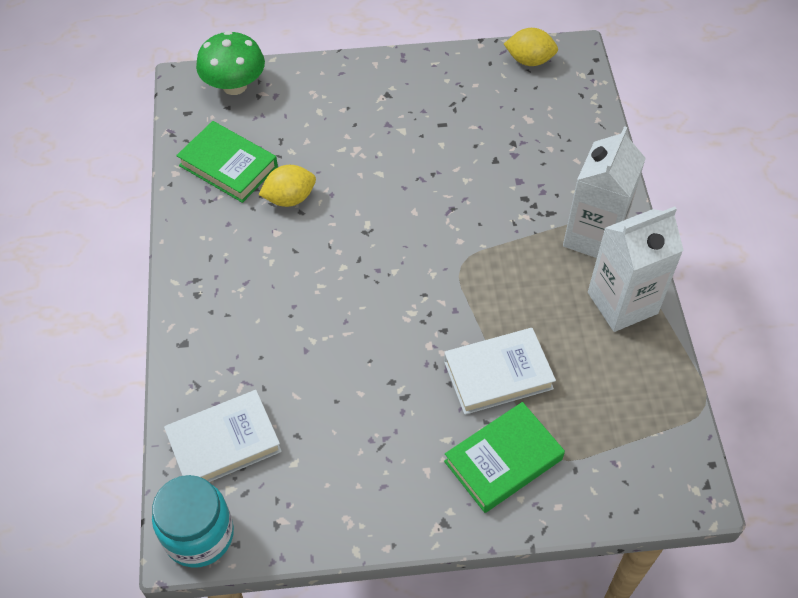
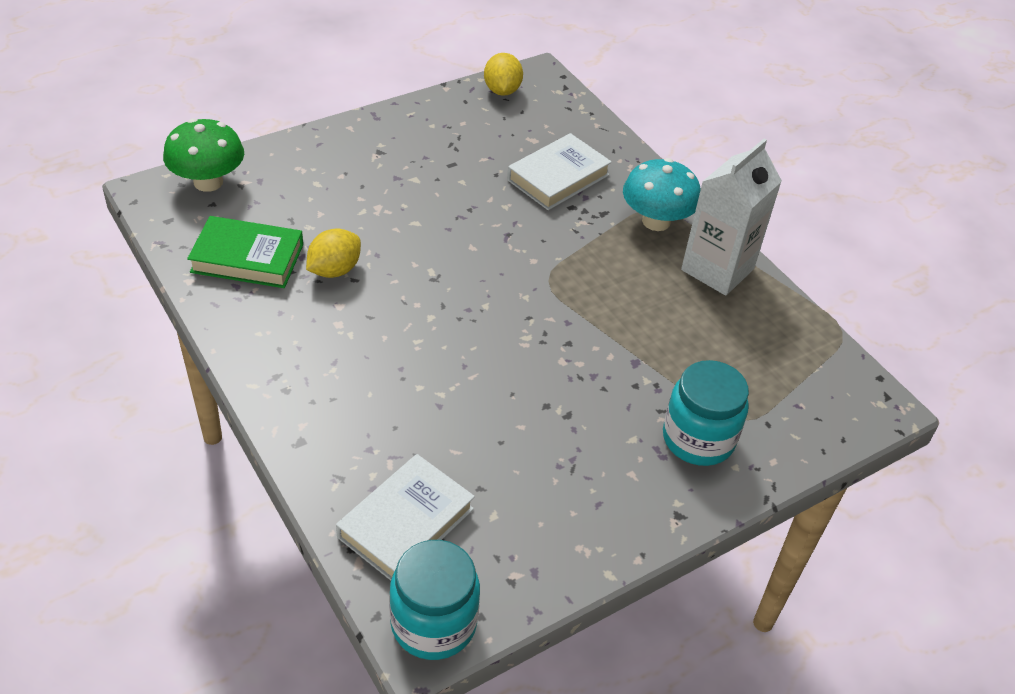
camera: 30 degrees left, 10 degrees down
(498, 374) = (645, 365): white book -> white book (558, 177)
(503, 460) = (698, 439): green book -> turquoise jar
(529, 60) = (502, 90): yellow lemon -> yellow lemon turned 75 degrees counterclockwise
(594, 236) = (656, 221): white carton -> turquoise mushroom

